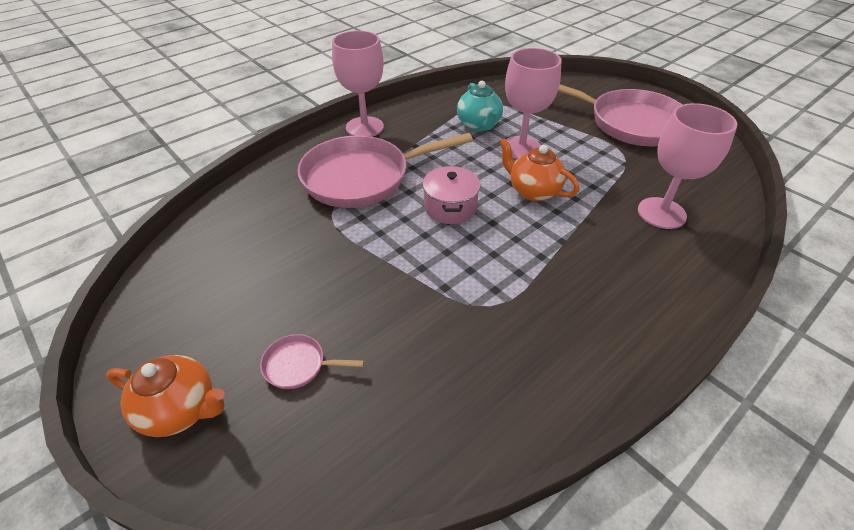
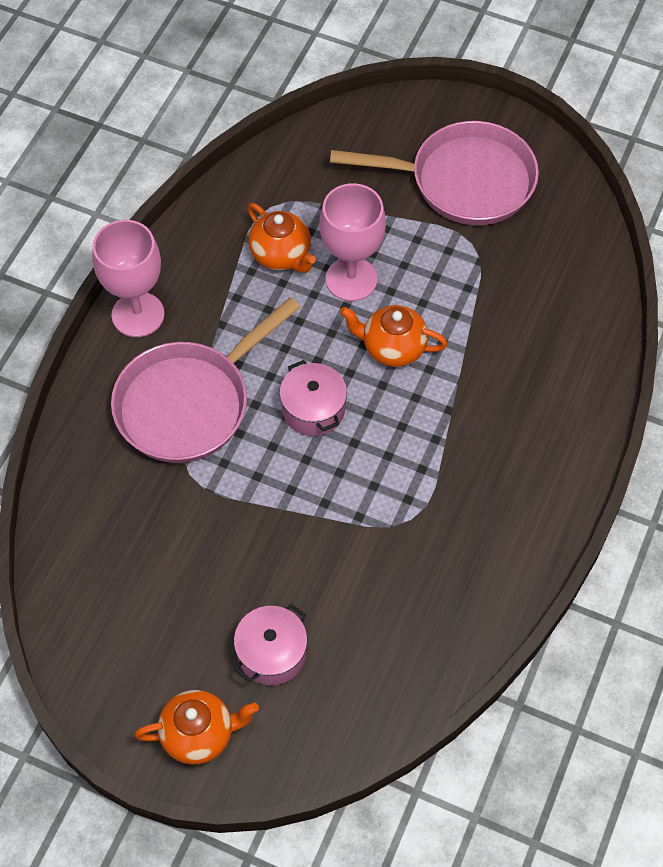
camera: 25 degrees left, 15 degrees up
(298, 365) = (271, 653): pink pan -> pink pot
(478, 125) = (281, 255): turquoise teapot -> orange teapot
(661, 213) = (537, 328): pink goblet -> none

